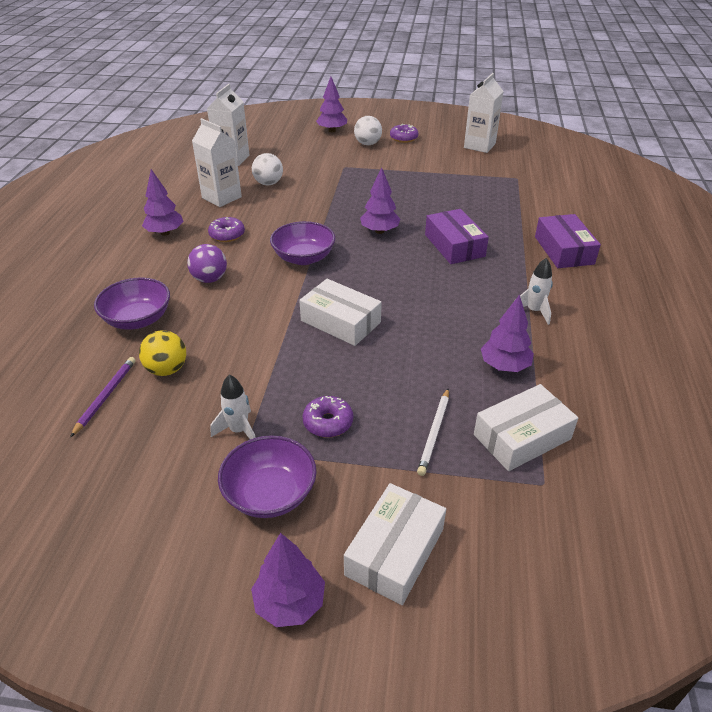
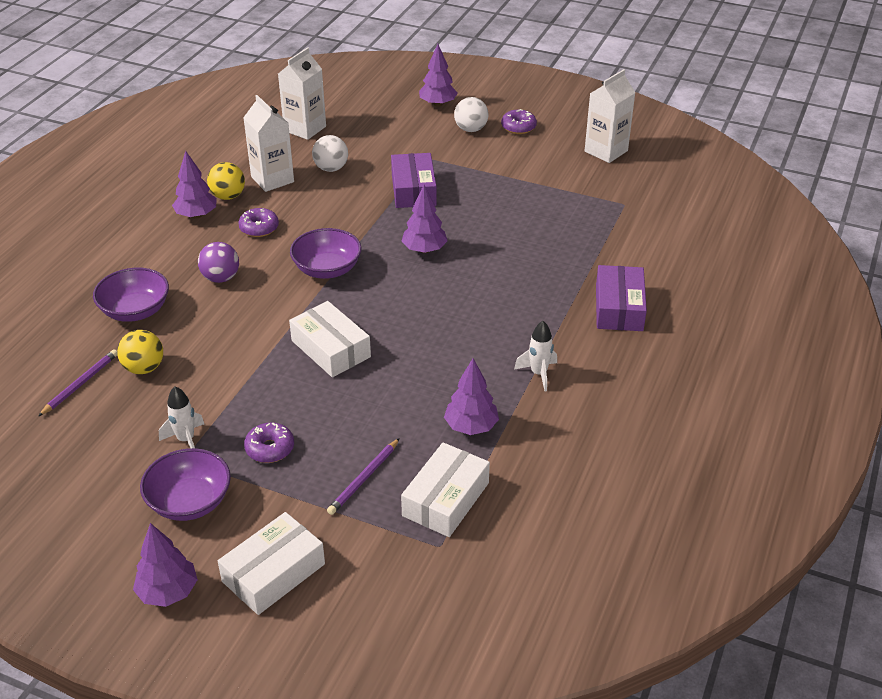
camera: 15 degrees right, 0 degrees up
(187, 215) = (228, 196): none -> yellow ball
(434, 433) = (364, 478): white pencil -> purple pencil
(454, 245) = (498, 281): purple box -> purple box (413, 190)
(522, 437) = (445, 499): white box -> white box turned 45 degrees counterclockwise

